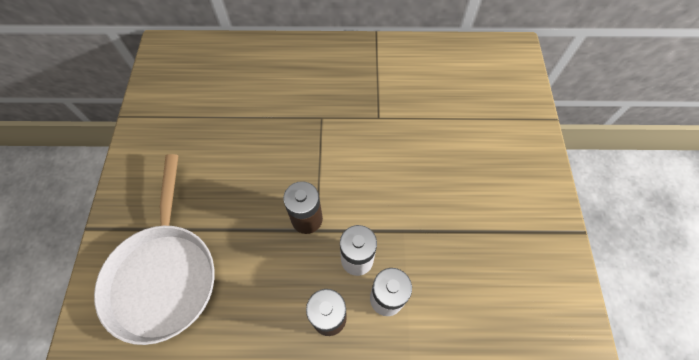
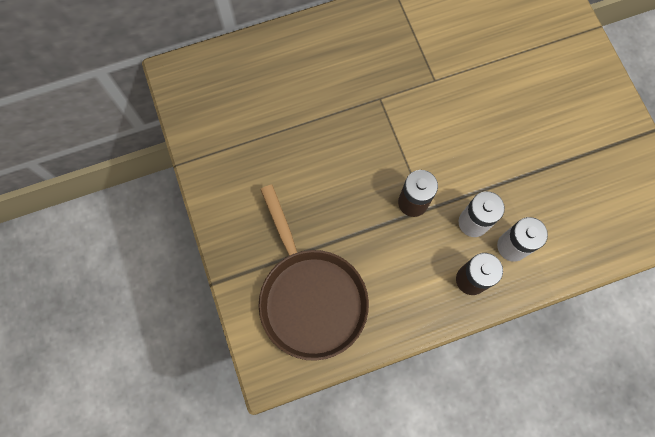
camera: 20 degrees left, 10 degrees up
(164, 275) = (310, 297): white pan -> brown pan

